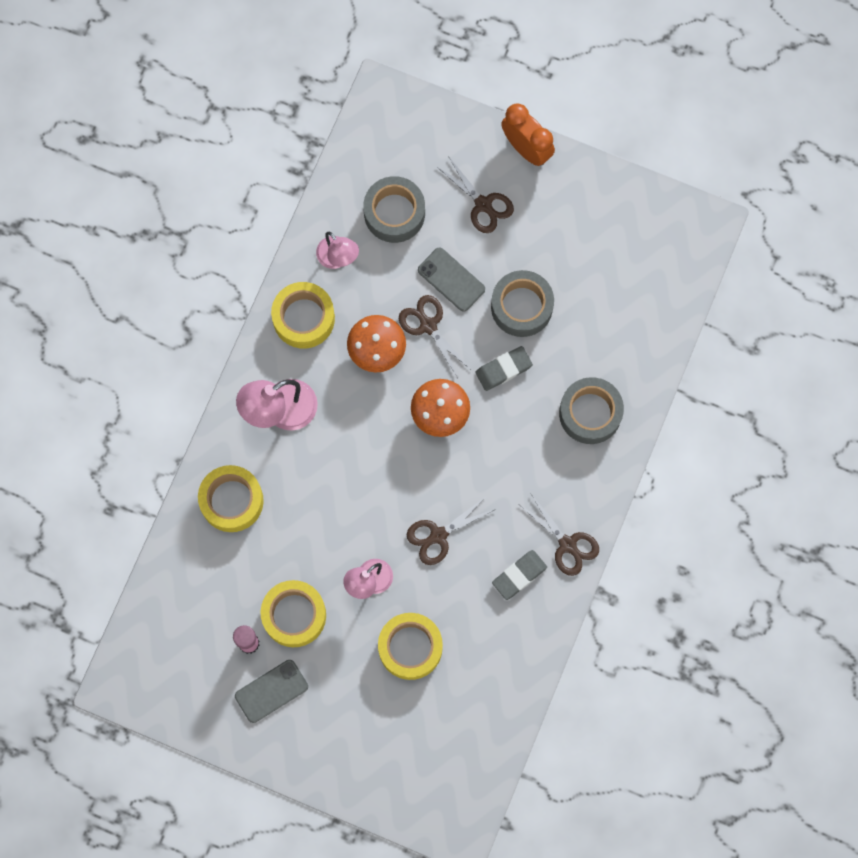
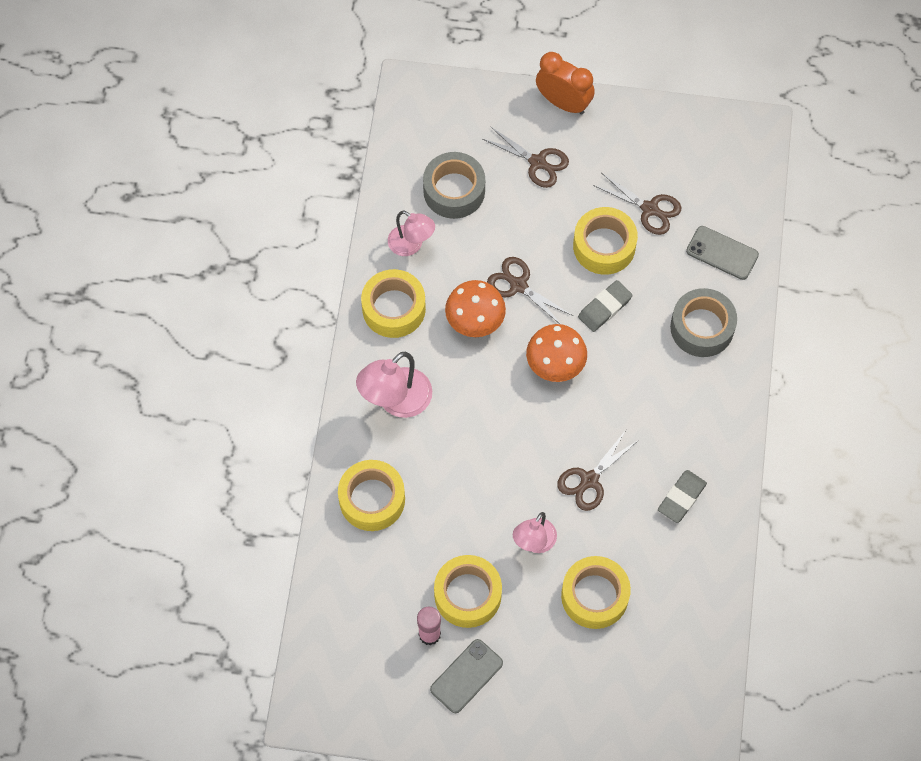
camera: 15 degrees left, 10 degrees down
(451, 279) = (528, 238): grey phone -> grey phone (722, 253)
(521, 307) = (604, 246): grey tape -> yellow tape
(567, 544) = (719, 456): brown scissors -> brown scissors (649, 209)

